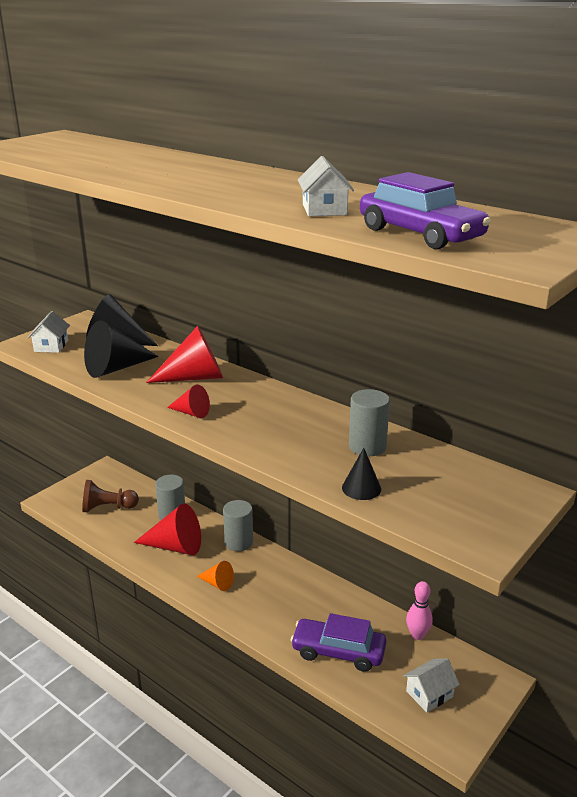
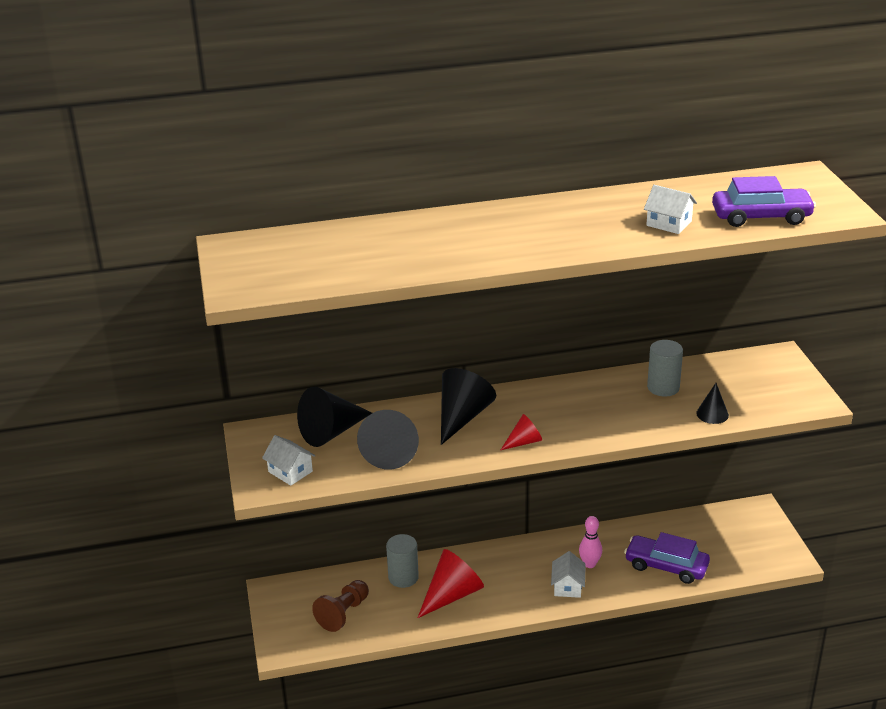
camera: 50 degrees left, 5 degrees up
(194, 377) = (462, 417): red cone -> black cone
(217, 583) = (528, 592): orange cone -> none
(238, 542) = (487, 555): grey cylinder -> none
(338, 651) = (666, 566): purple car -> purple car turned 60 degrees clockwise
(417, 635) = (686, 520): pink bowling pin -> pink bowling pin (589, 564)
(429, 694) = (743, 546): white house -> white house (568, 586)

